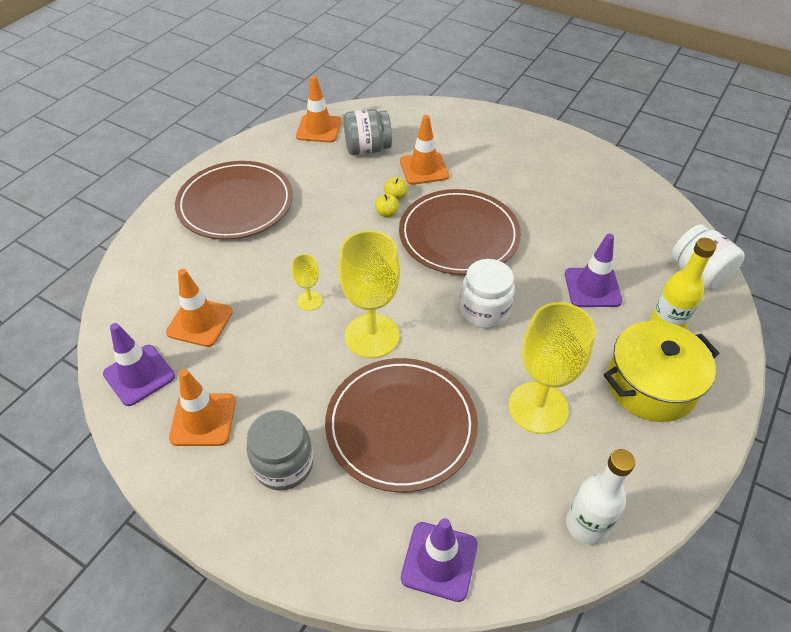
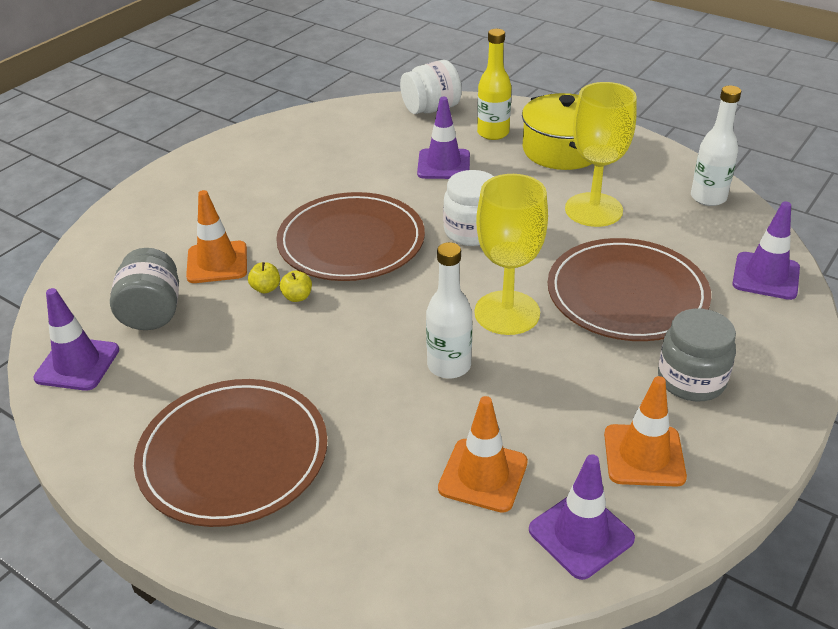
camera: 85 degrees left, 10 degrees down
(309, 301) = (449, 366): yellow goblet -> white bottle
(319, 129) = (77, 364): orange traffic cone -> purple traffic cone

